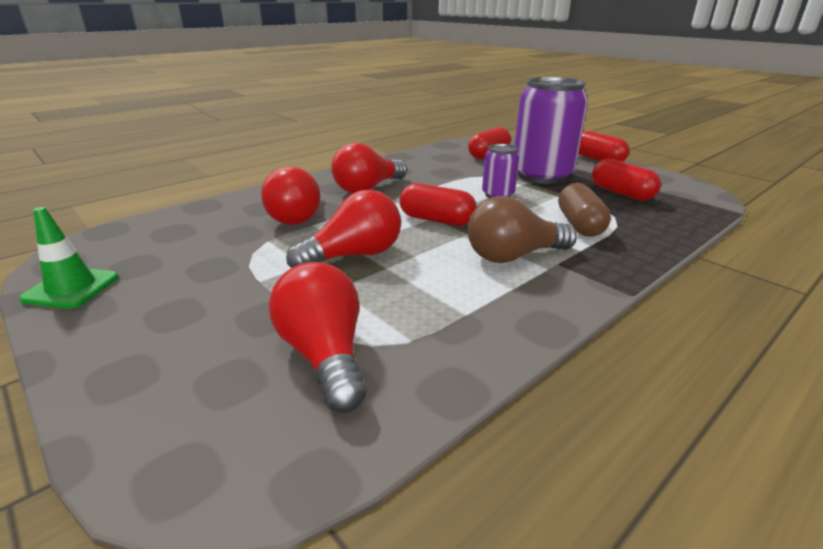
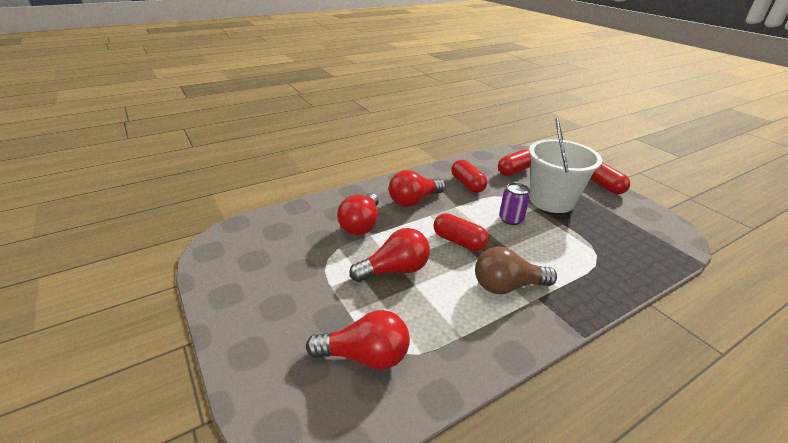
camera: 10 degrees right, 5 degrees up
(71, 288) = (216, 275): green traffic cone -> none
(324, 355) = (365, 356): red light bulb -> red light bulb turned 105 degrees clockwise
(542, 175) = (551, 201): purple can -> white bucket
(579, 225) = (566, 260): brown capsule -> none
(621, 193) = (611, 229): red capsule -> red capsule (467, 184)

